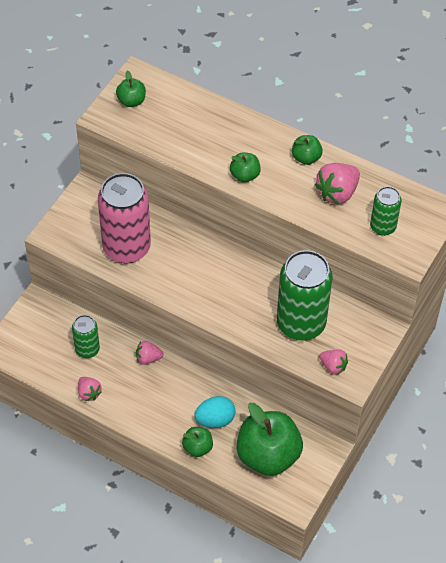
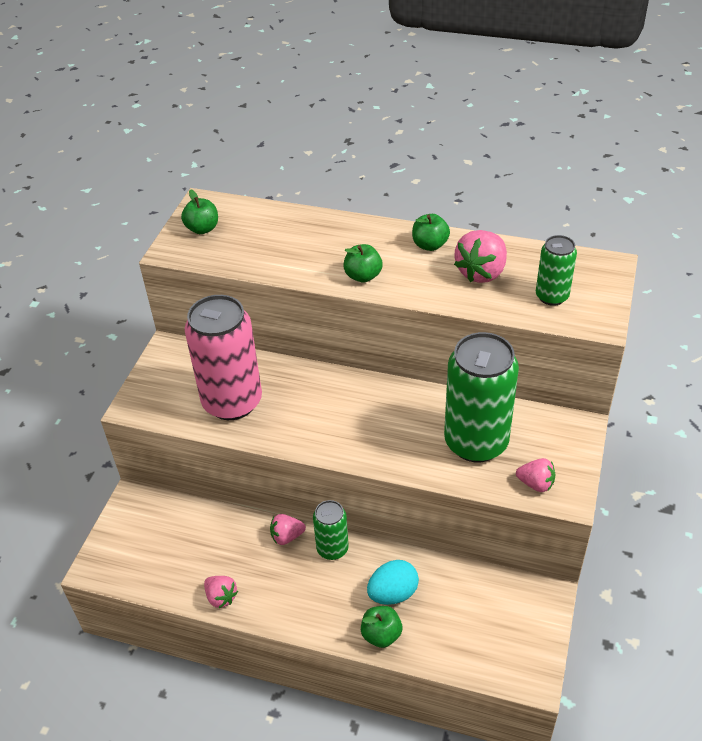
camera: 10 degrees left, 10 degrees down
(87, 349) = (207, 543): green can -> green can (332, 549)
(268, 455) = (475, 624): green apple -> none

